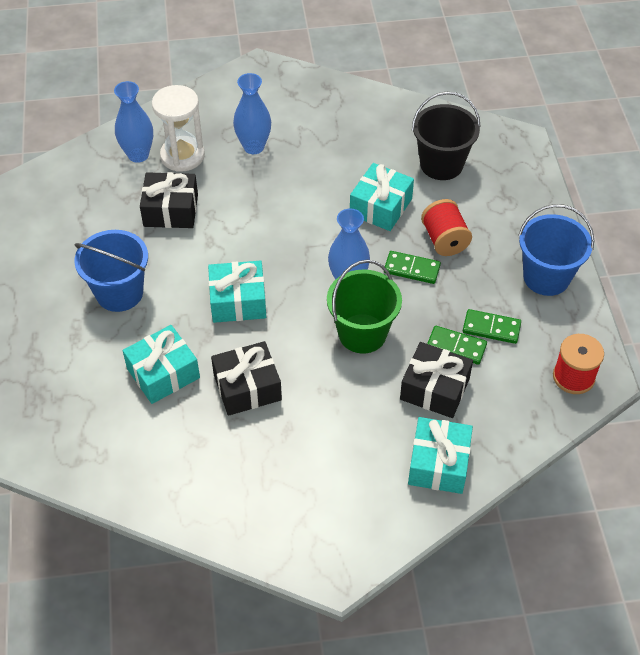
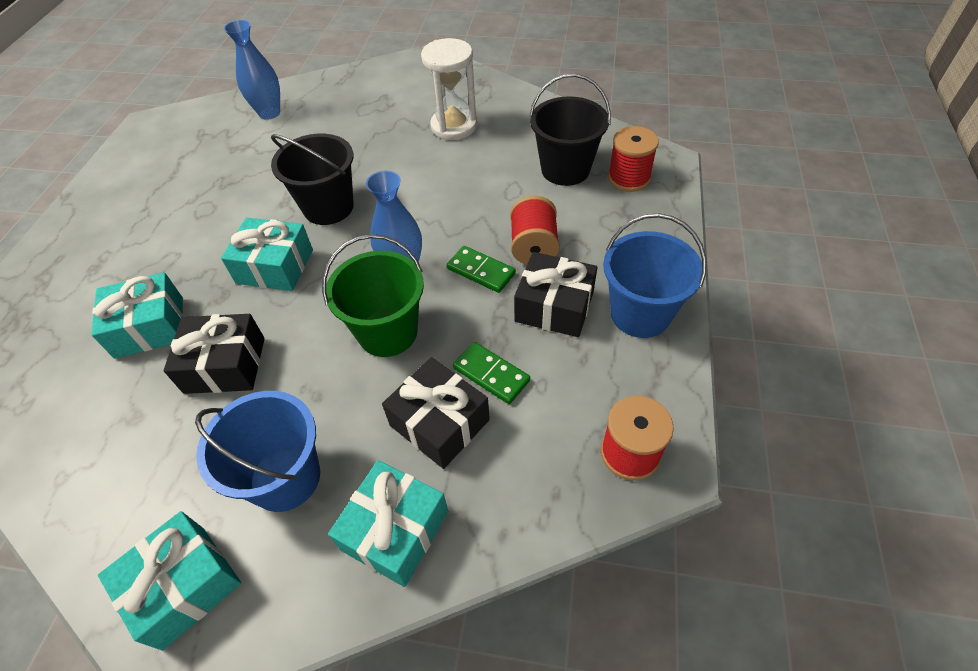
camera: 20 degrees right, 0 degrees up
(119, 293) = (166, 233): blue bucket -> blue bucket (285, 478)
(171, 210) = (266, 166): black gift -> black gift (554, 306)
(182, 156) = (309, 120): white hourglass -> white hourglass (454, 126)
(253, 147) = (380, 123): blue vase -> none
(253, 239) = (328, 207): none -> black bucket
(380, 207) = (479, 200): turquoise gift -> turquoise gift (184, 586)
(491, 328) = (545, 361): green domino -> none
(497, 163) = (628, 178): none -> red spool

